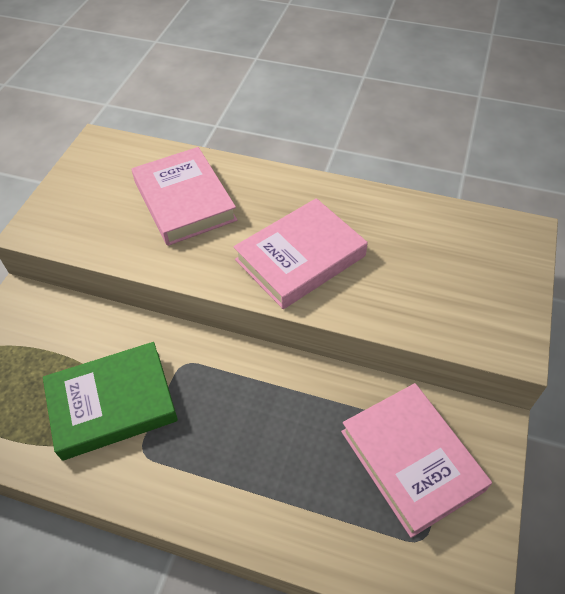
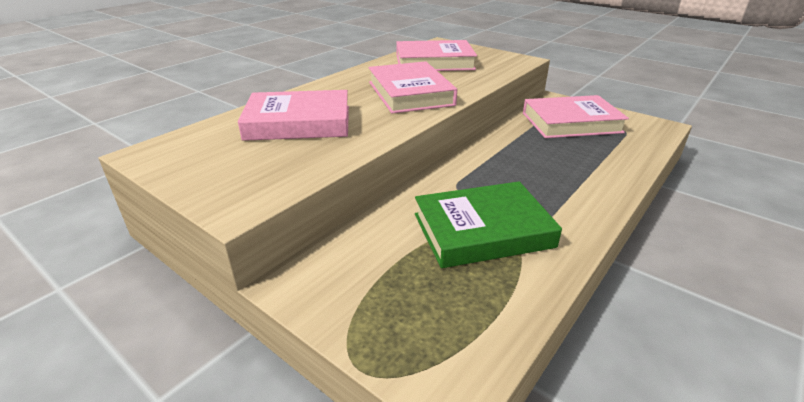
camera: 70 degrees left, 20 degrees down
(112, 404) = (482, 230): green book -> green book turned 75 degrees clockwise
(428, 248) = (434, 62): none -> pink book

